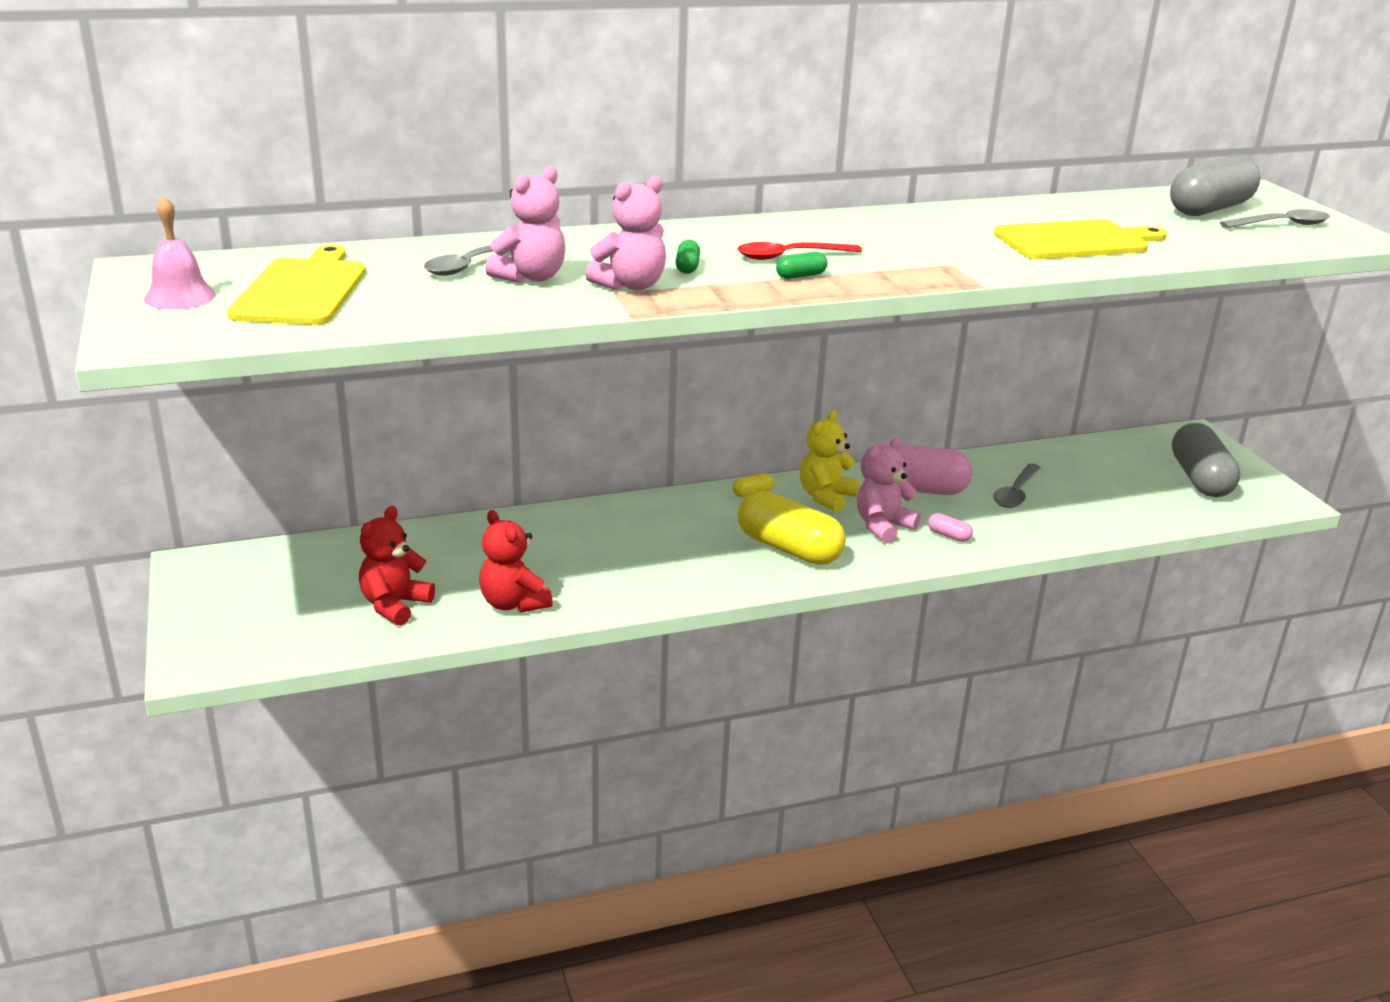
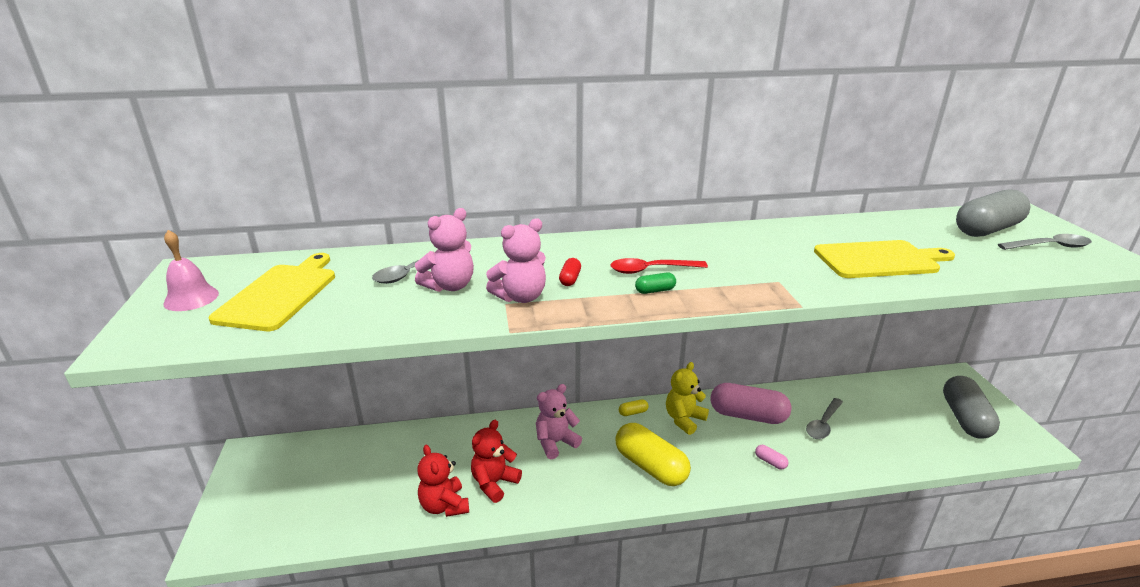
camera: 10 degrees right, 0 degrees up
(395, 605) = (363, 501): red teddy bear -> red teddy bear (494, 483)
(687, 267) = (570, 279): green capsule -> red capsule
(882, 526) = (722, 449): pink teddy bear -> pink teddy bear (555, 443)

